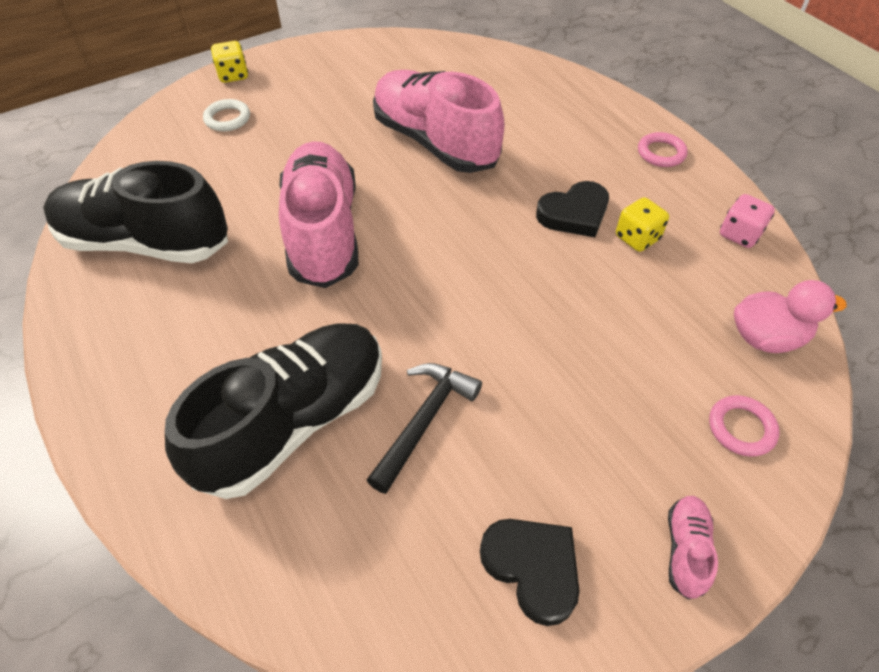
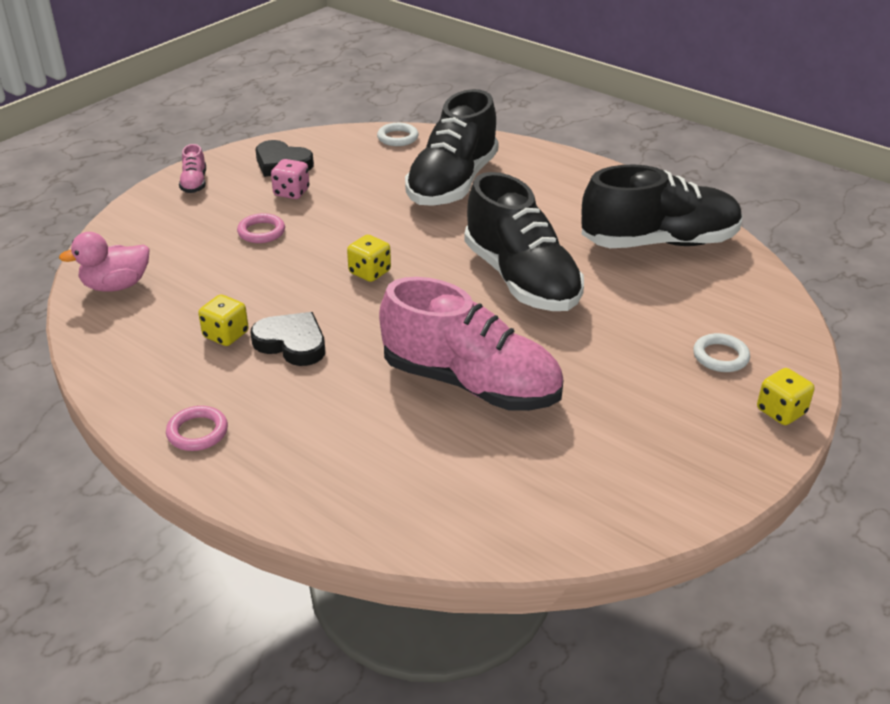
camera: 160 degrees right, 15 degrees down
(307, 594) = (397, 138): none -> white ring
(323, 232) = (521, 279): pink shoe -> black shoe
(424, 421) = (369, 198): black hammer -> none
(472, 282) = (369, 272): none -> yellow dice
(574, 214) = (292, 343): black heart -> black heart turned 75 degrees clockwise
(739, 234) = (119, 360): pink dice -> pink dice (291, 192)
(741, 428) = (149, 234): pink ring -> pink ring (261, 232)

